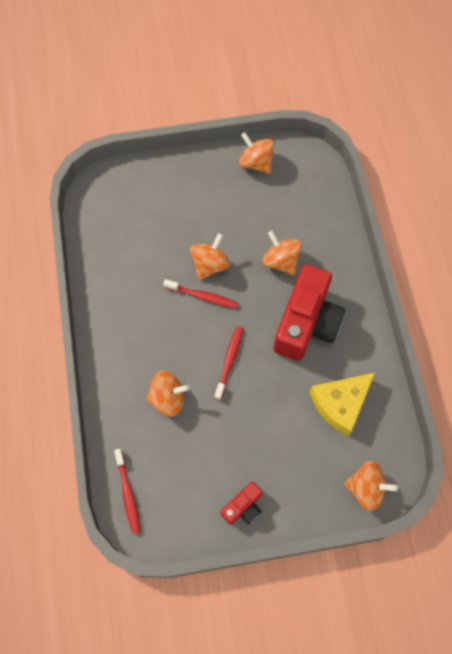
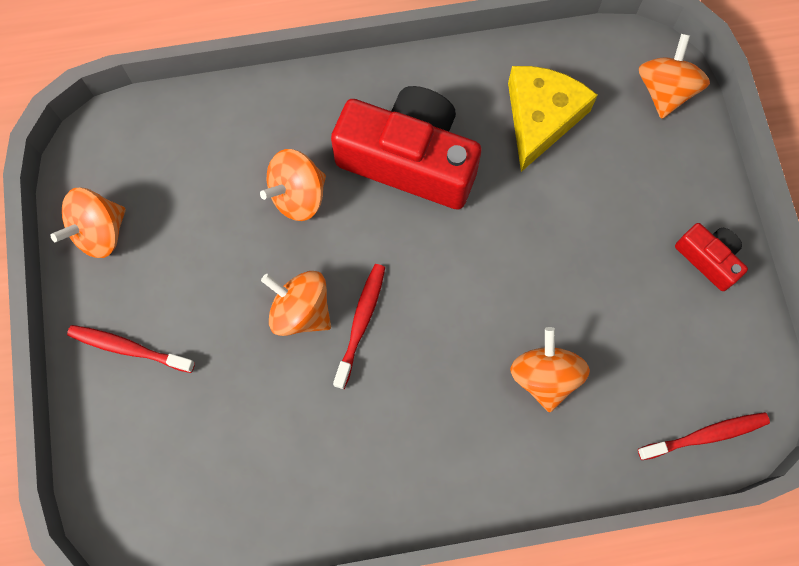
camera: 90 degrees left, 5 degrees up
(229, 361) = (477, 279): red toothbrush -> red toothbrush (129, 348)
(340, 404) = (541, 118): yellow cheese -> yellow cheese turned 120 degrees counterclockwise

